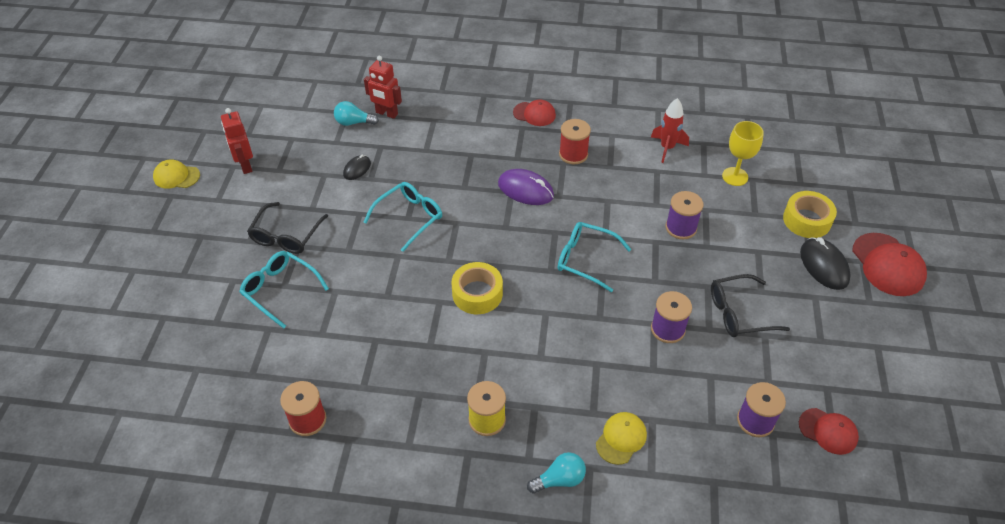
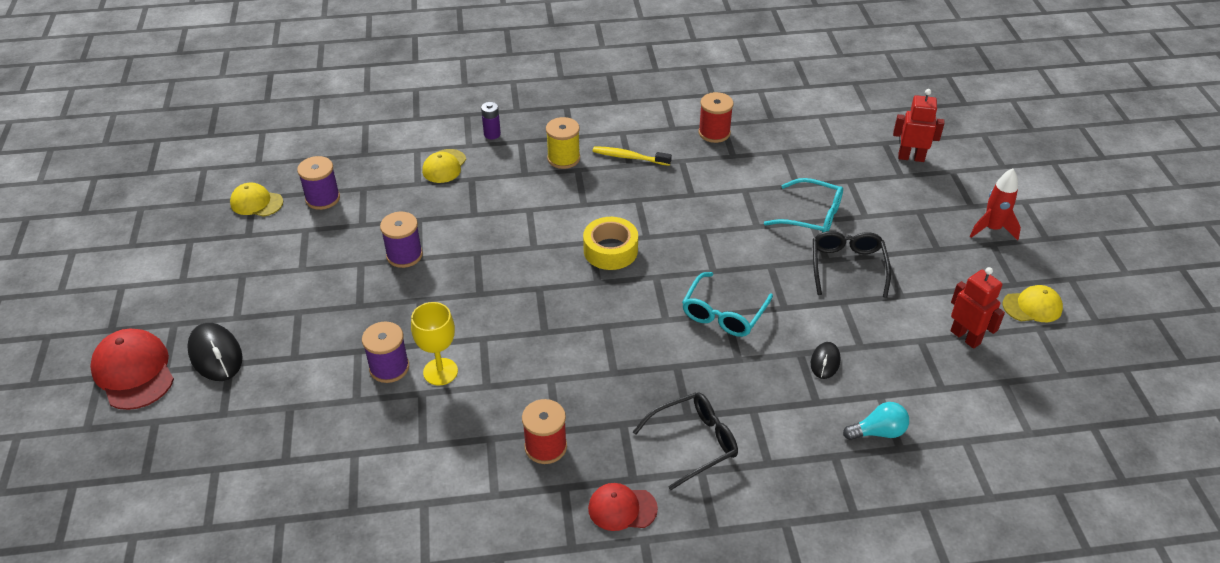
camera: 165 degrees right, 5 degrees down
(386, 113) = (842, 458): red robot -> red robot (911, 157)
(416, 404) = (629, 157): none -> yellow toothbrush
(525, 190) = (596, 378): purple mouse -> none
(559, 479) = (492, 134): turquoise light bulb -> purple battery
(586, 259) = (501, 307): turquoise glasses -> none
(667, 148) = (408, 488): red rocket -> red rocket (992, 229)
(735, 176) = (310, 459): yellow goblet -> yellow goblet (440, 372)
(739, 313) = (326, 284): black glasses -> black glasses (693, 443)
(807, 220) = (221, 411): yellow tape -> none
(828, 431) = (256, 203): red cap -> yellow cap

